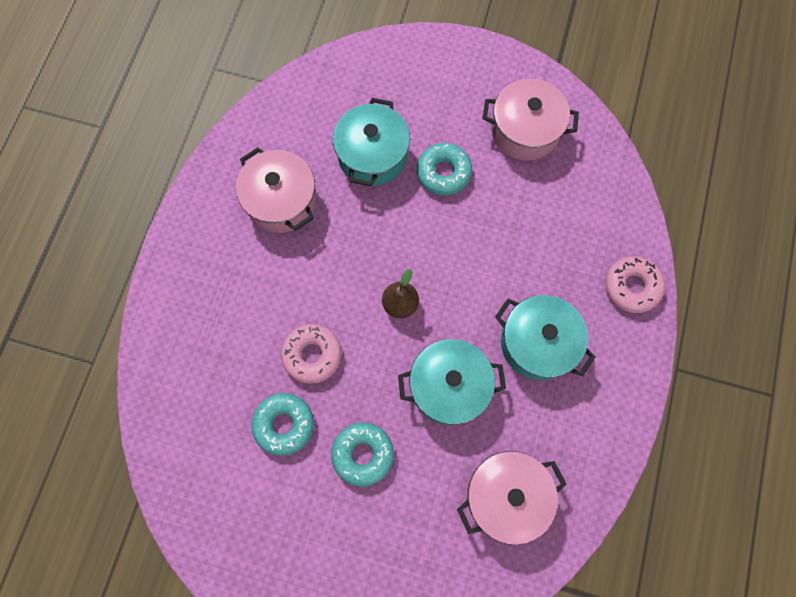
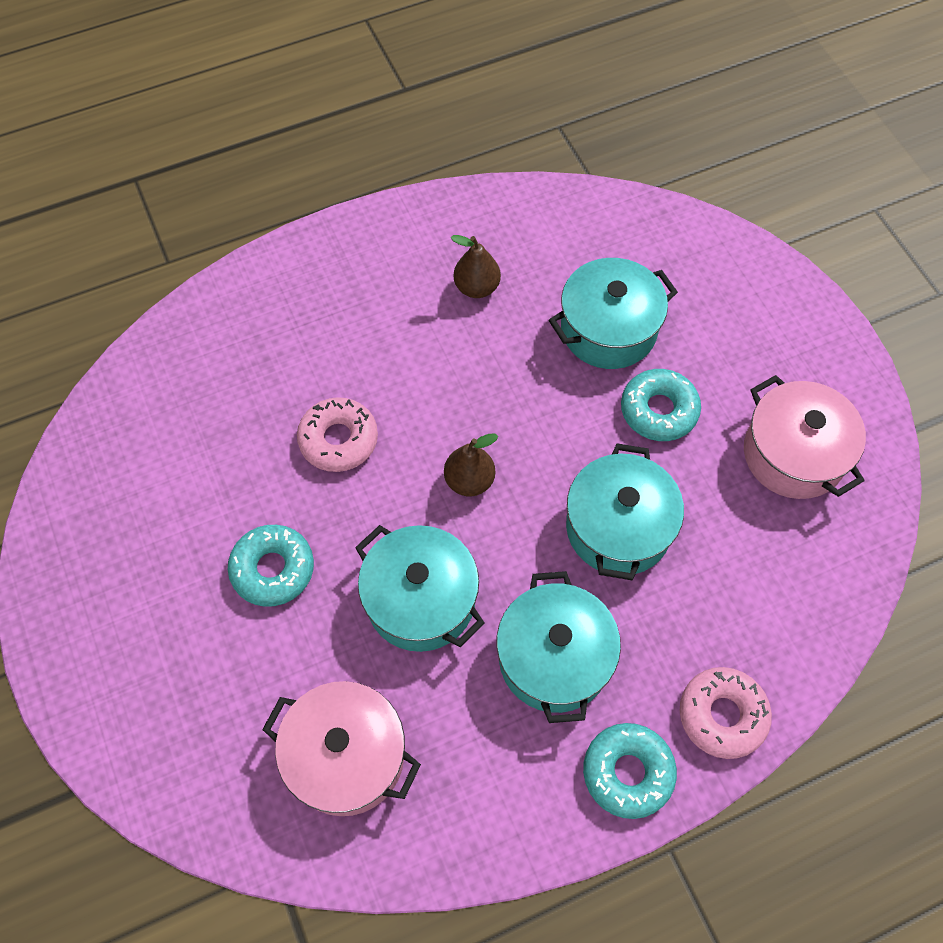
camera: 50 degrees right, 10 degrees down
(281, 201) = (476, 287): pink pot -> brown pear
(284, 424) = (243, 470): turquoise donut -> turquoise donut (627, 772)
(492, 250) = (618, 527): none -> turquoise pot

